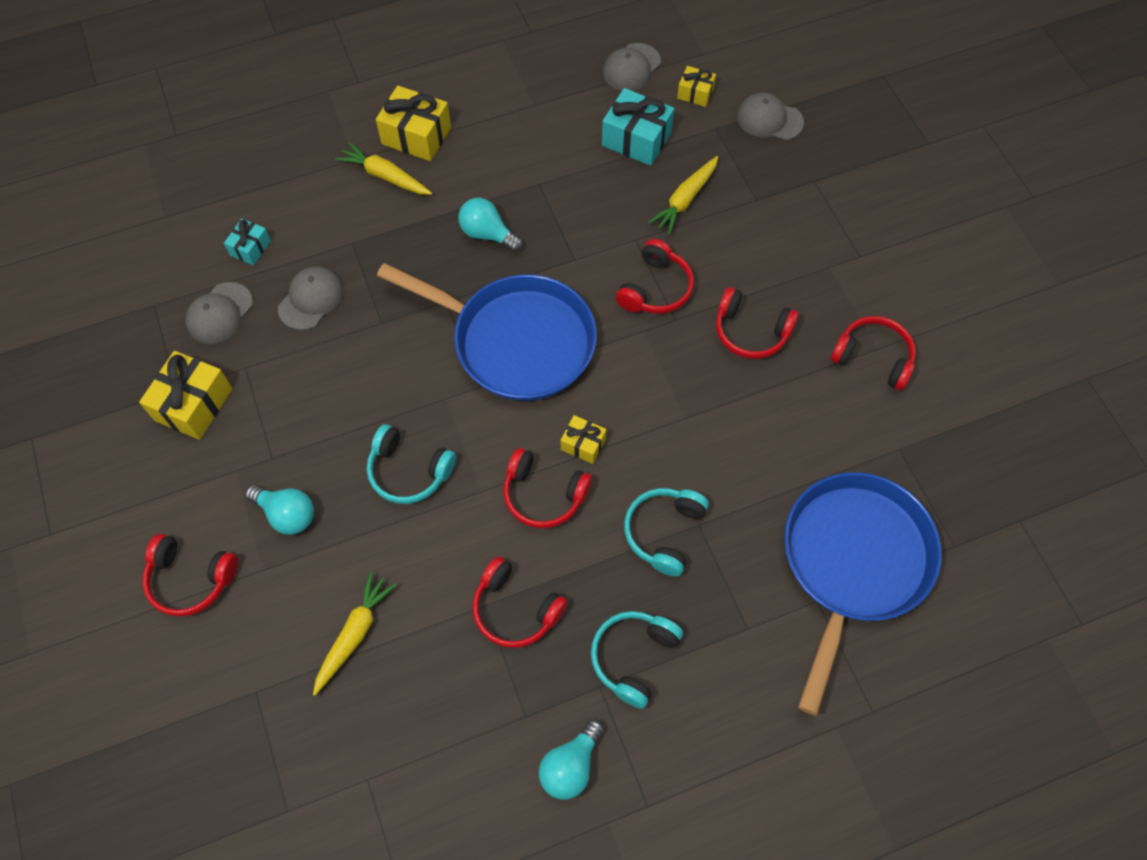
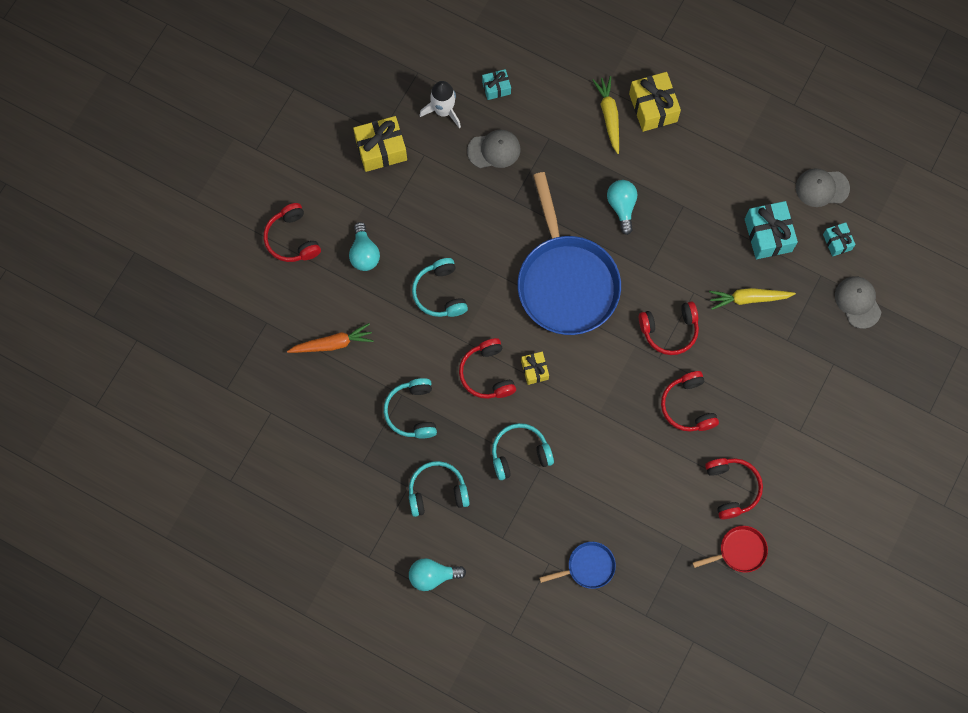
camera: 50 degrees right, 10 degrees up
(220, 313) = (443, 111): grey cap -> white rocket
(354, 635) = (332, 344): yellow carrot -> orange carrot
(515, 610) = (412, 412): red headphones -> turquoise headphones
(570, 766) = (357, 504): turquoise light bulb -> turquoise light bulb (433, 576)
(695, 93) = (837, 242): yellow gift -> turquoise gift
(853, 563) = (588, 567): blue pan -> blue pan, size x0.44
(948, 401) = (739, 551): none -> red pan

